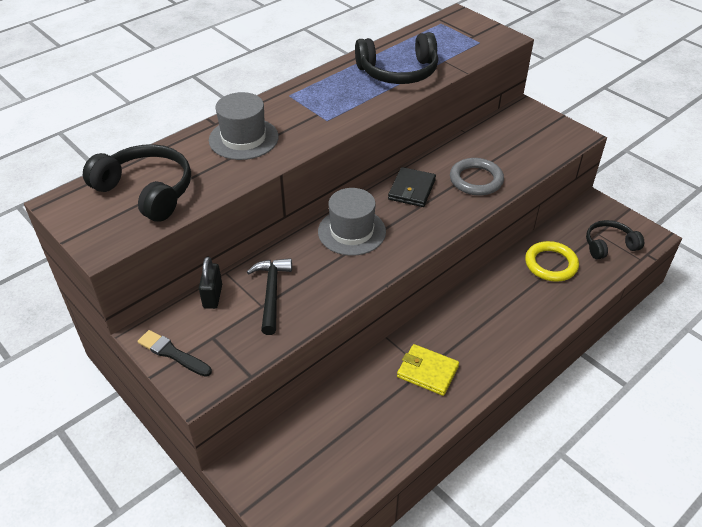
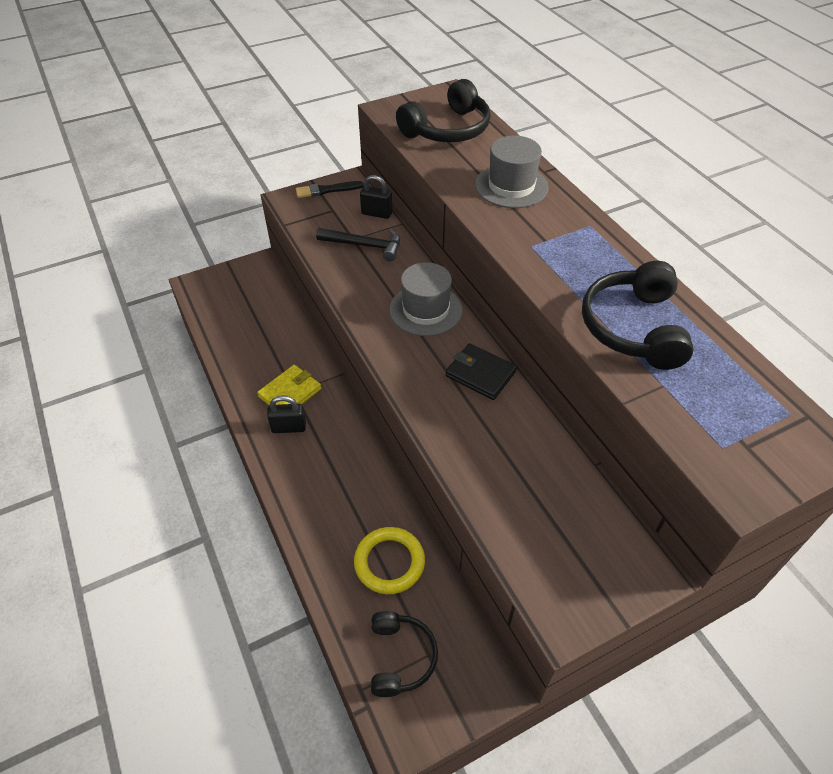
camera: 105 degrees right, 5 degrees up
(172, 353) = (326, 190): black brush -> black brush turned 150 degrees counterclockwise
(467, 359) = (289, 427): none -> black padlock
(476, 180) = (482, 442): grey ring -> none

